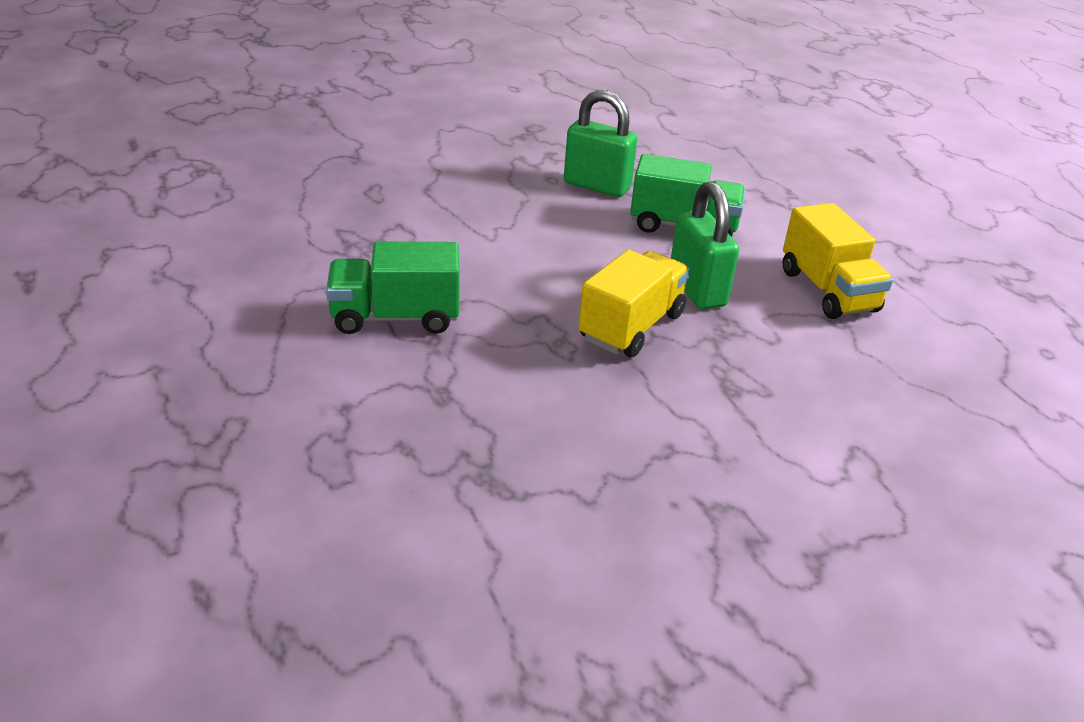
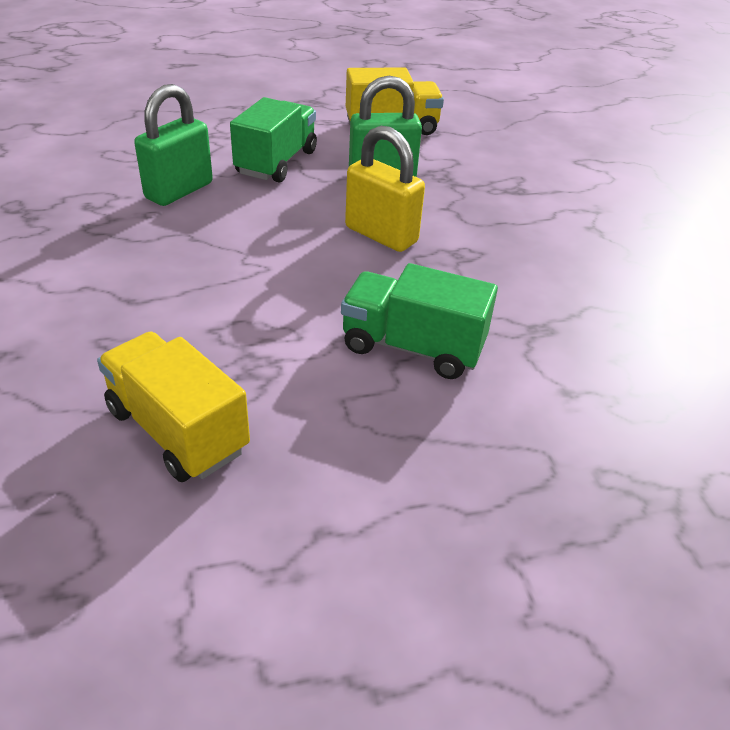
camera: 80 degrees left, 5 degrees up
(395, 317) = (412, 347): green truck -> green truck turned 105 degrees clockwise
(574, 294) = (381, 235): none -> yellow padlock
(631, 326) = (435, 216): yellow truck -> yellow truck (177, 430)

